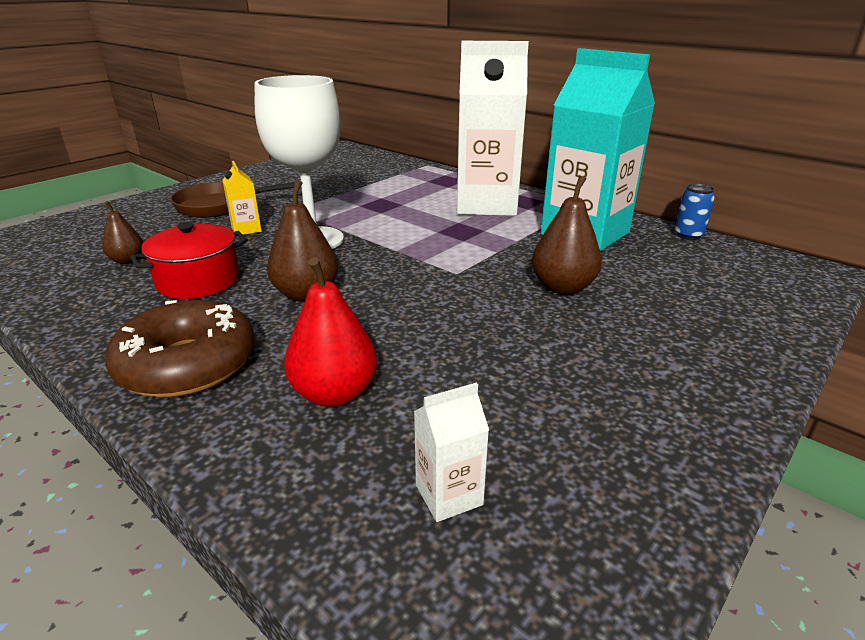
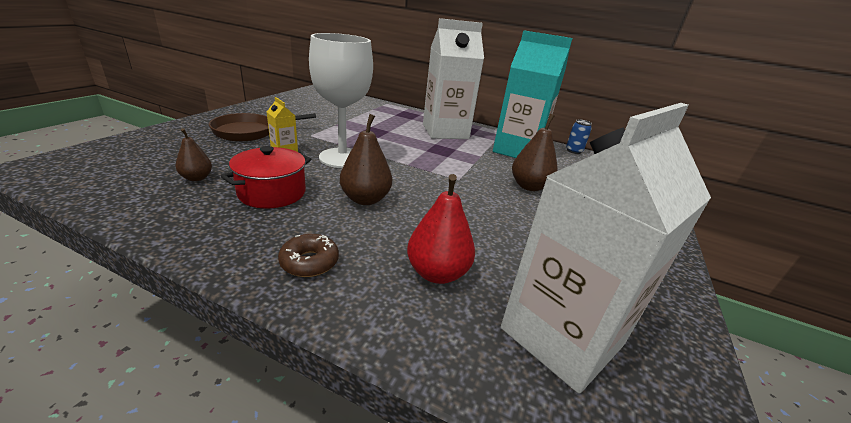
camera: 20 degrees left, 0 degrees up
(188, 365) = (309, 262): brown donut -> brown donut, size x0.52
(449, 495) = (561, 336): white carton -> white carton, size x2.50

